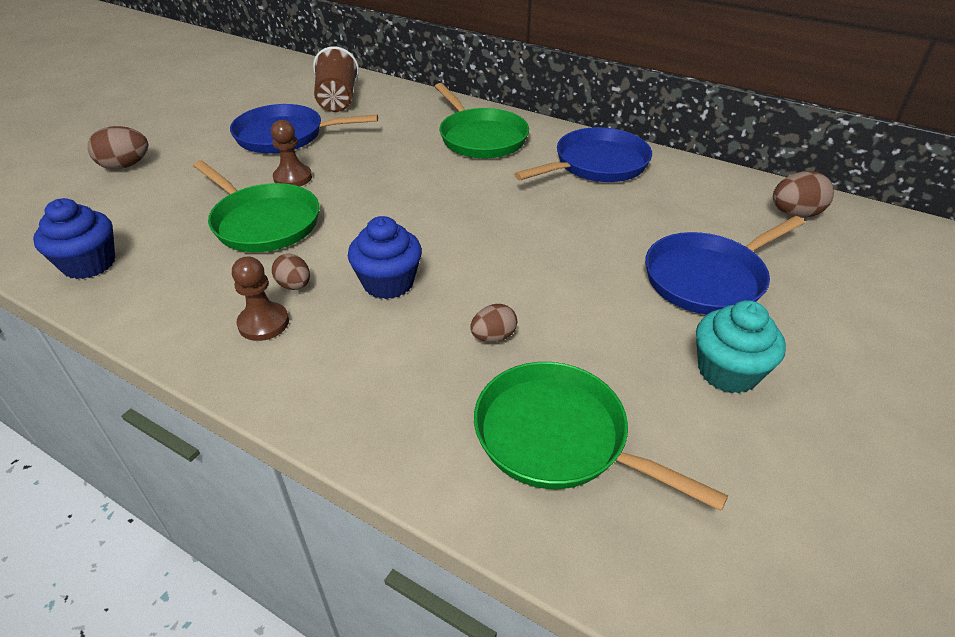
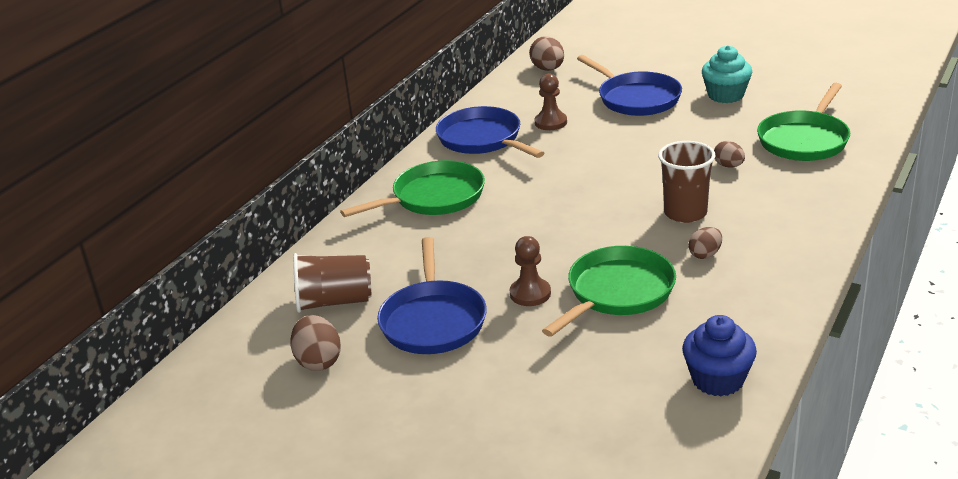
camera: 90 degrees left, 10 degrees down
(125, 166) = (520, 427): brown egg -> brown egg (318, 361)
(263, 323) = (756, 258): brown pawn -> brown pawn (550, 122)
(388, 283) = (685, 213): blue cupcake -> brown cup

